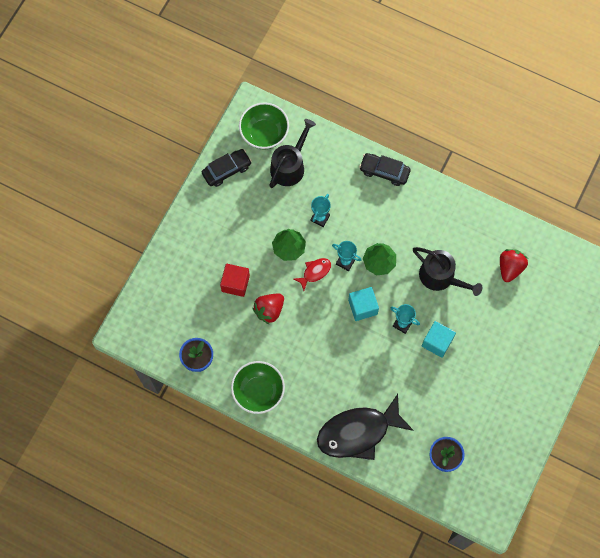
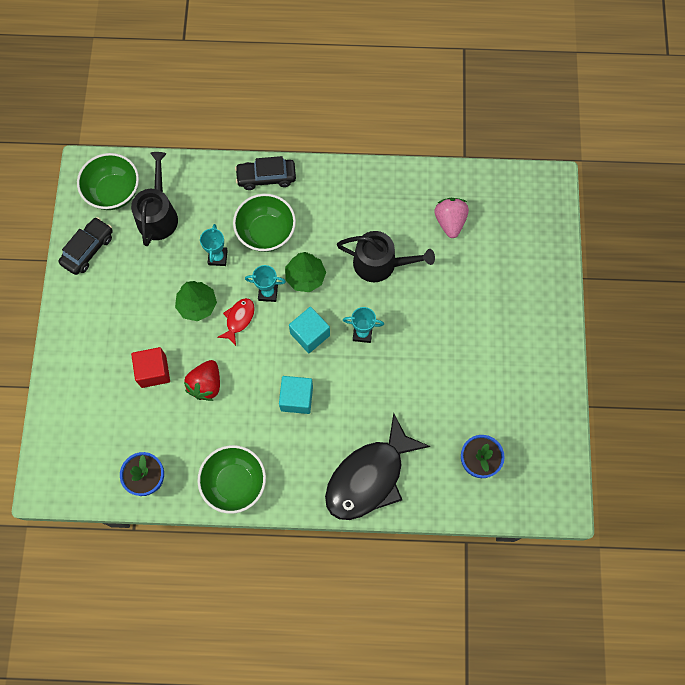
camera: 25 degrees left, 0 degrees up
(365, 215) = (266, 232): none -> green bowl
(437, 342) = (409, 336): turquoise cube -> turquoise cube (296, 398)
(510, 268) = (450, 222): red strawberry -> pink strawberry

